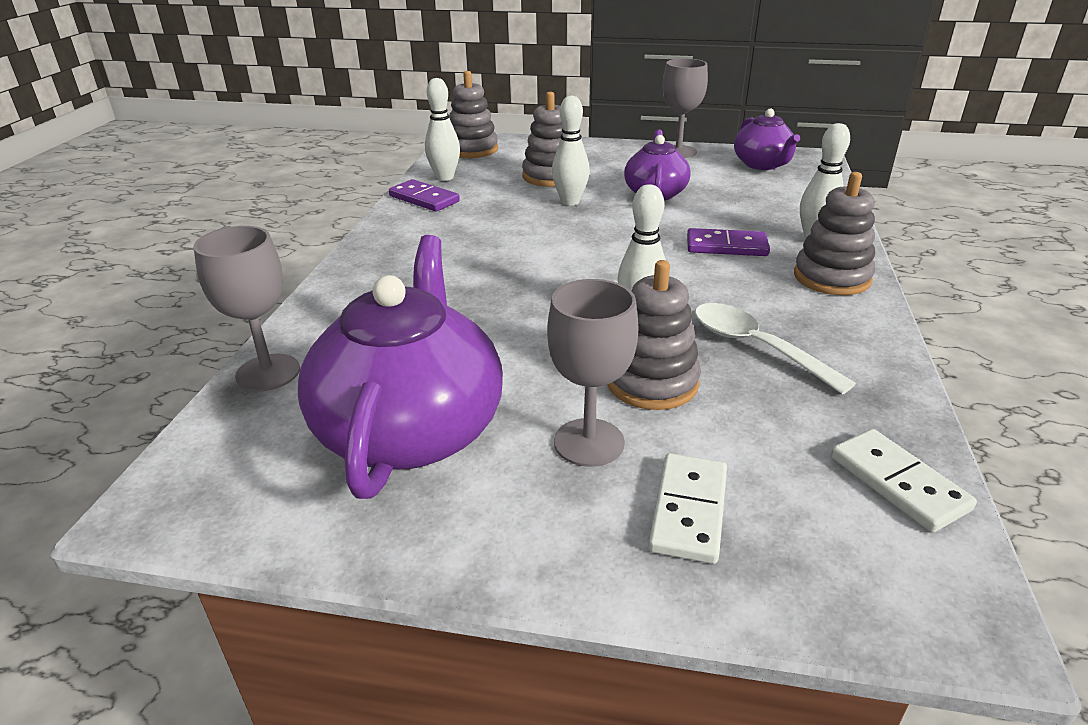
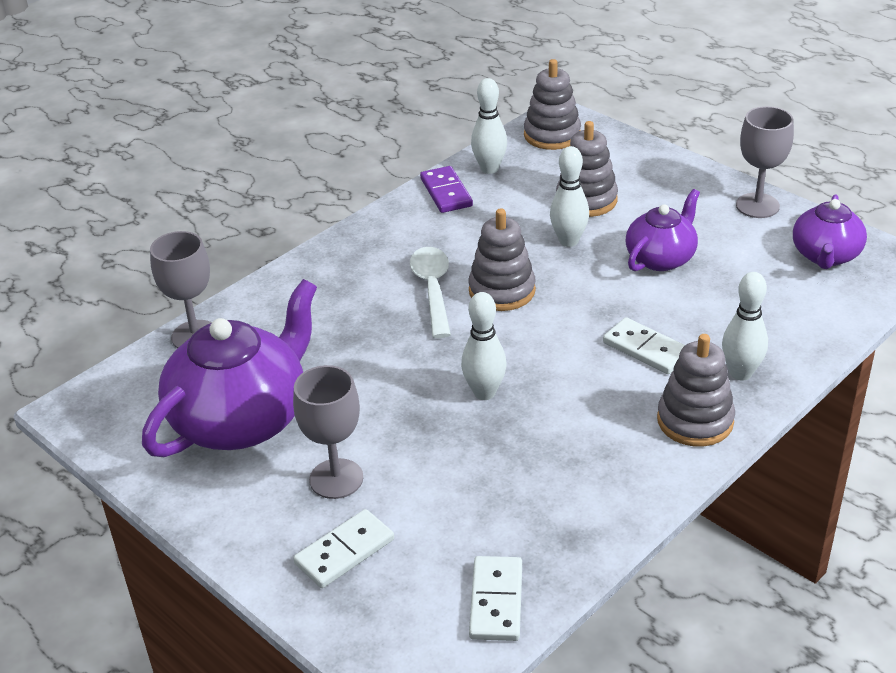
camera: 35 degrees right, 5 degrees up
(652, 382) = (427, 453): grey stacking toy -> grey stacking toy (502, 291)
(726, 246) = (646, 349): purple domino -> white domino
(756, 347) = (538, 458): white spoon -> white spoon (432, 289)

